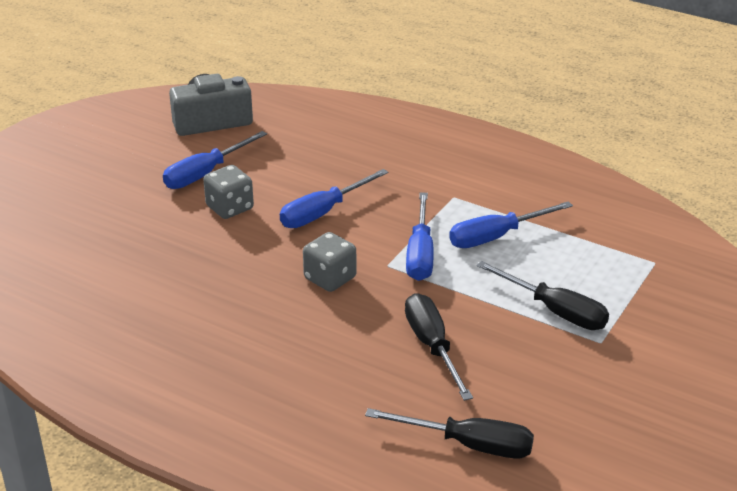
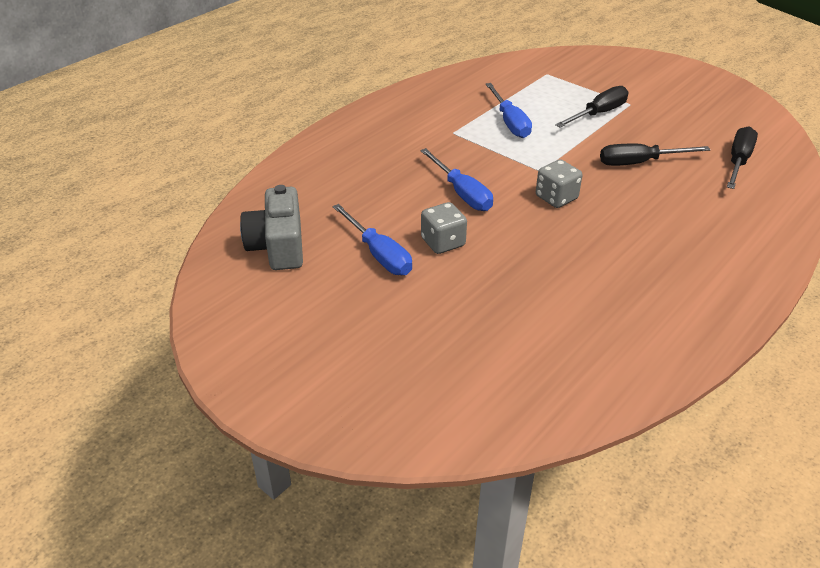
camera: 80 degrees left, 5 degrees up
(420, 254) = (528, 155): blue screwdriver -> none

